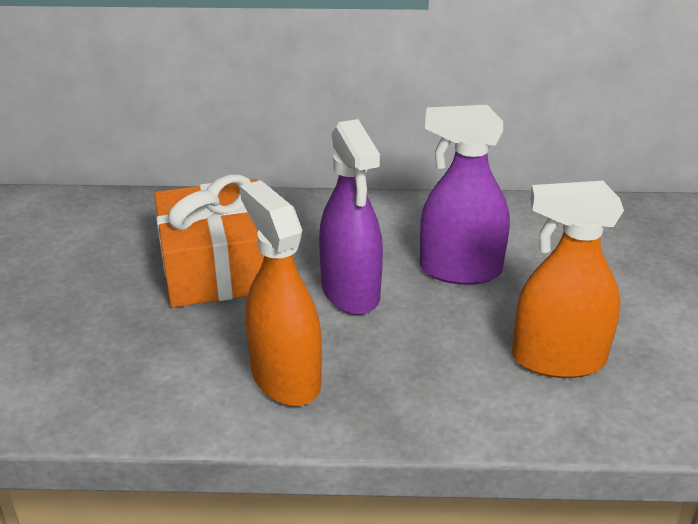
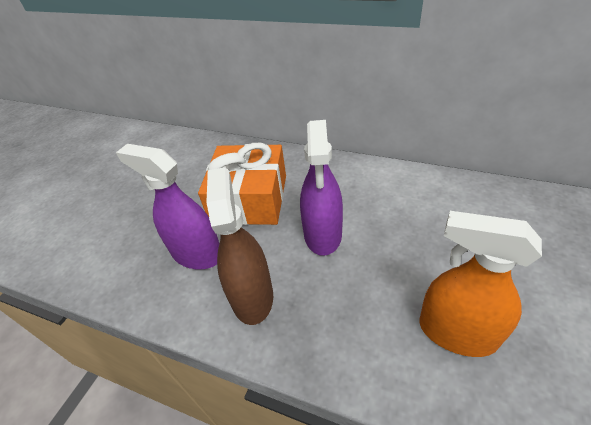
camera: 25 degrees right, 10 degrees up
(285, 378) = (252, 296): orange spray bottle -> brown spray bottle
(460, 270) = (406, 231): purple spray bottle -> purple spray bottle (197, 254)

